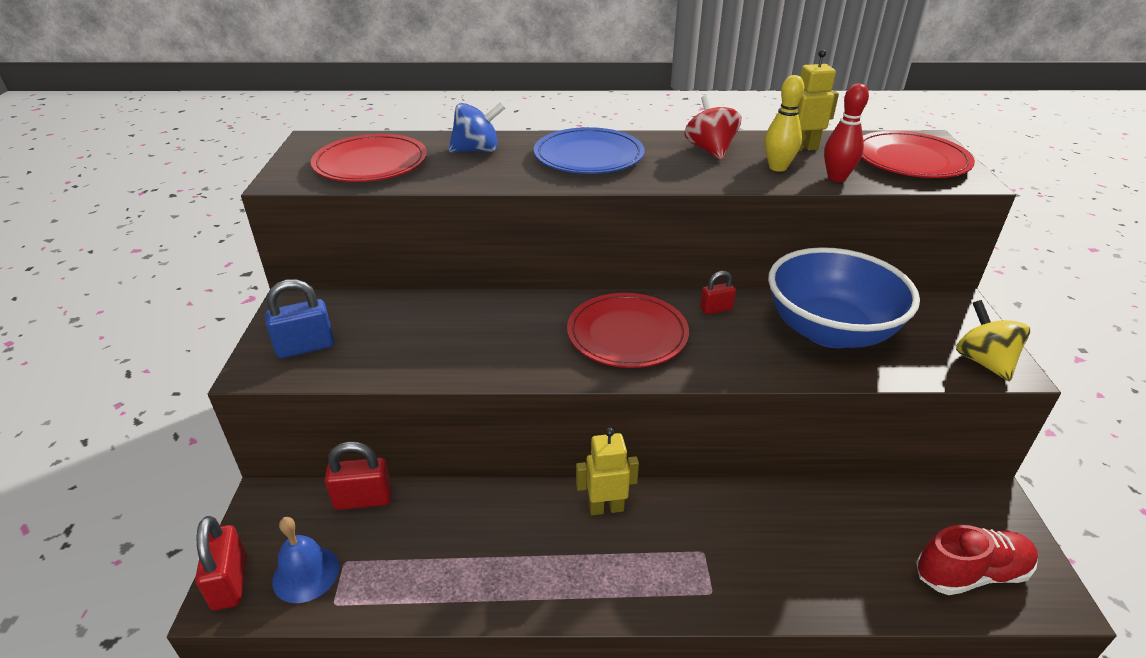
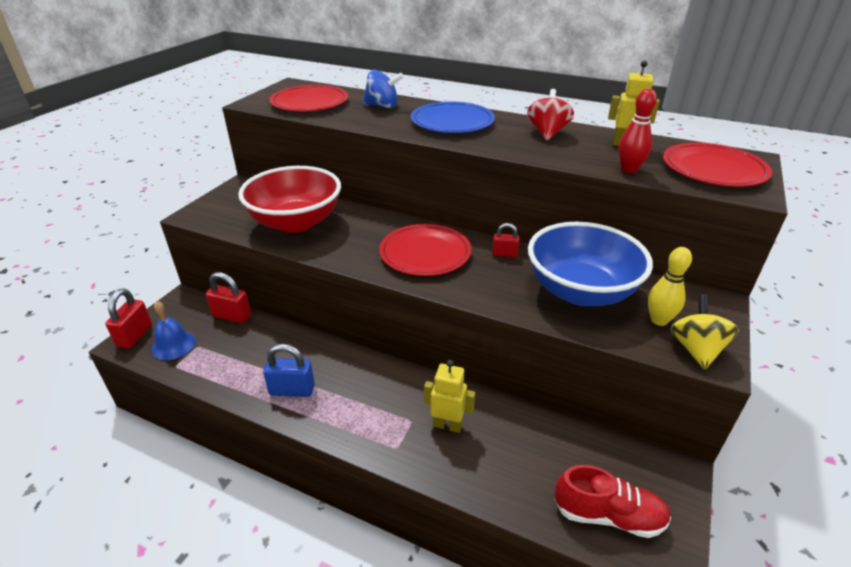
camera: 25 degrees right, 0 degrees up
(305, 347) = (228, 210): blue padlock -> blue padlock (292, 390)
(424, 338) = (296, 222): none -> red bowl
(606, 508) = (368, 370): yellow robot -> yellow robot (447, 425)
(777, 167) = (587, 154): yellow bowling pin -> yellow bowling pin (659, 320)

